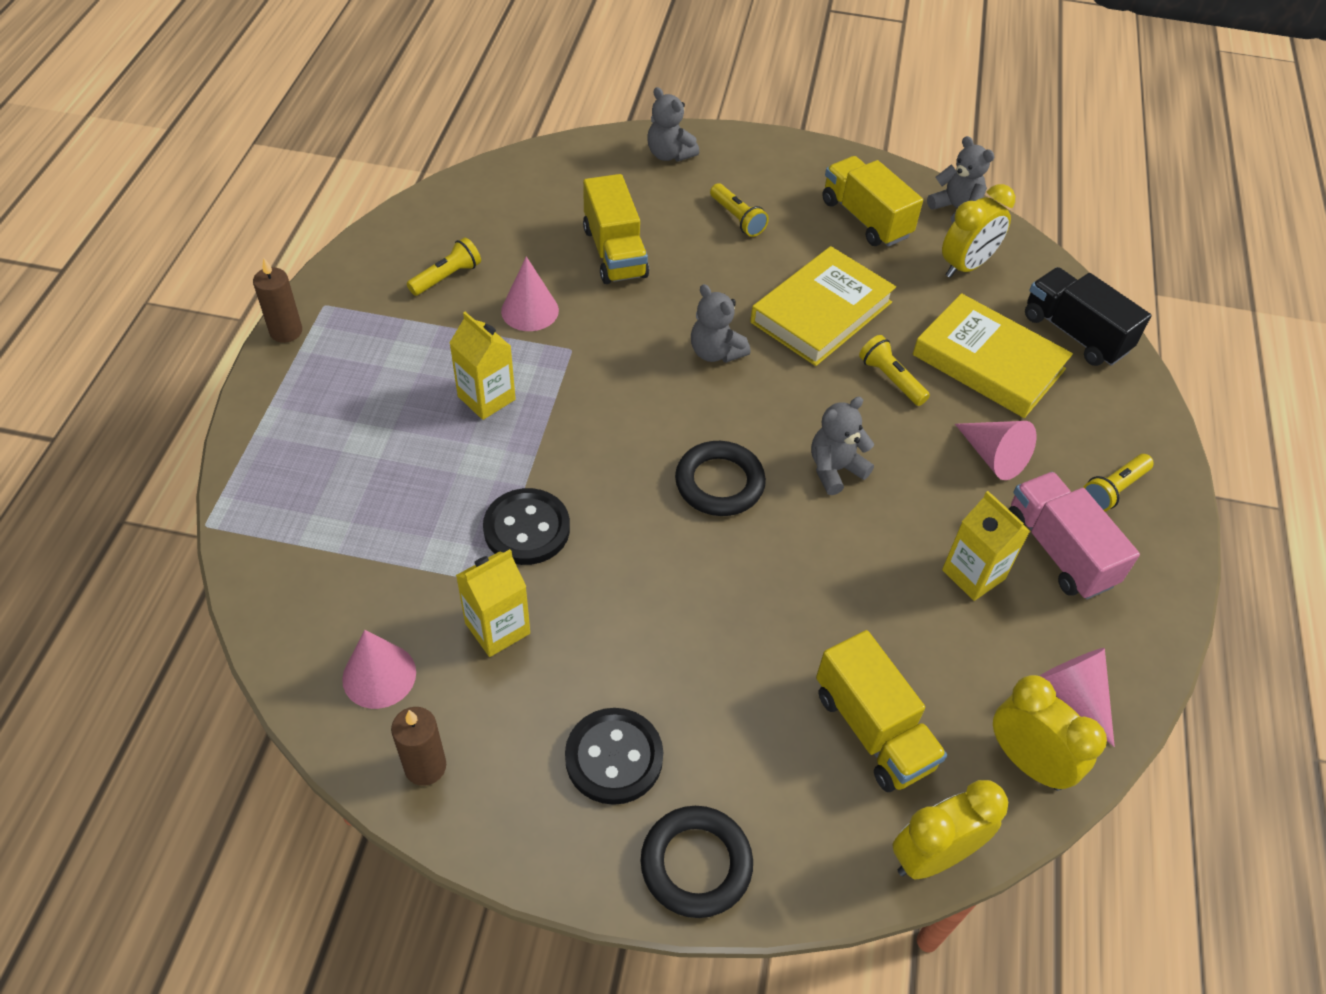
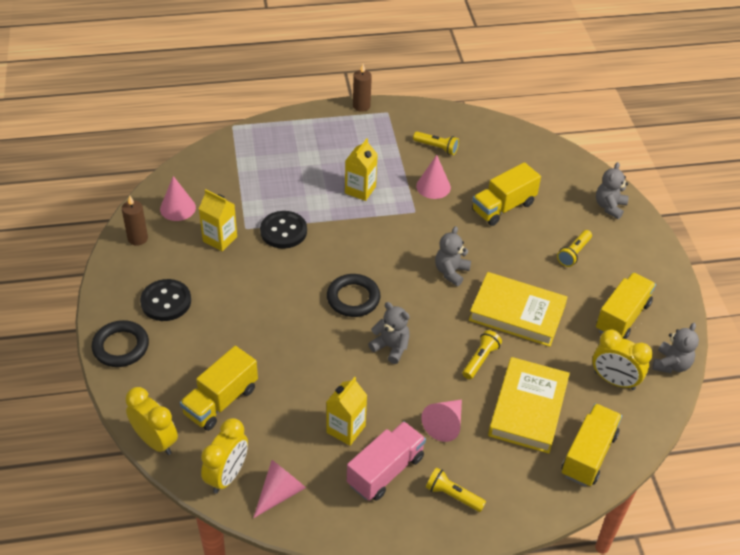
camera: 70 degrees right, 5 degrees down
(1075, 334) = (588, 454): black truck -> yellow truck

